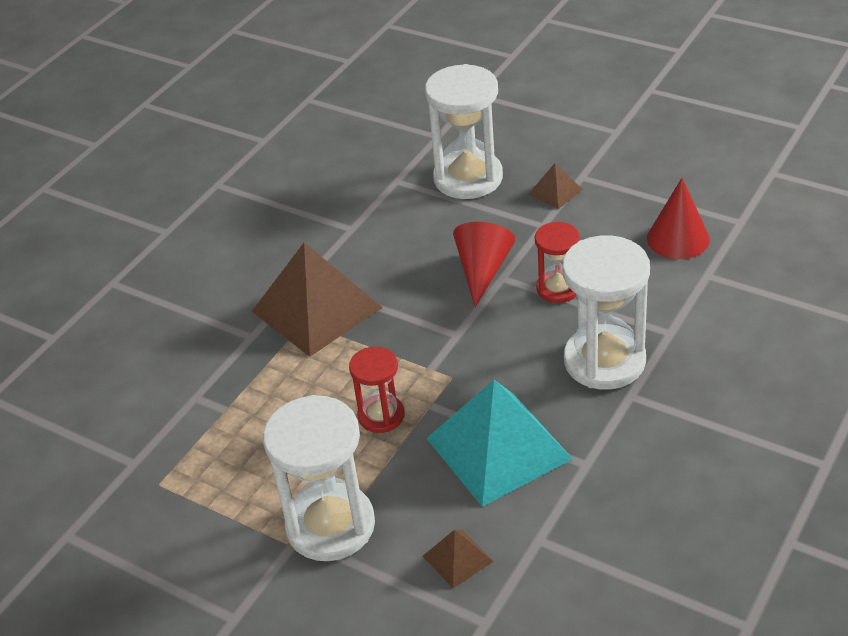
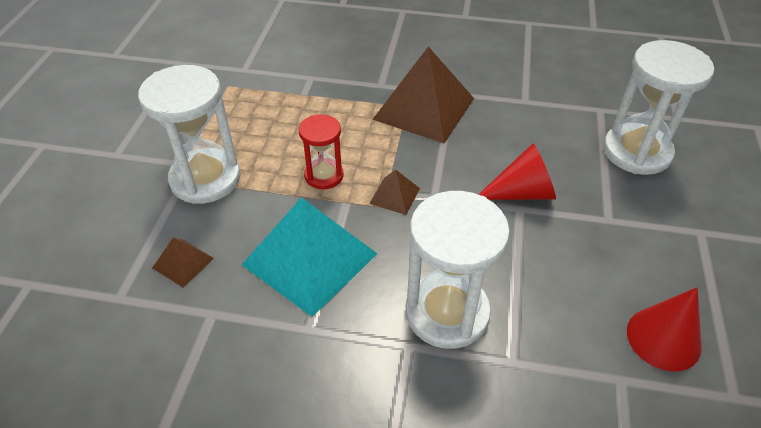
camera: 65 degrees right, 5 degrees up
(555, 191) = (663, 217): brown pyramid -> brown pyramid (395, 195)
(558, 288) = (527, 252): red hourglass -> none

